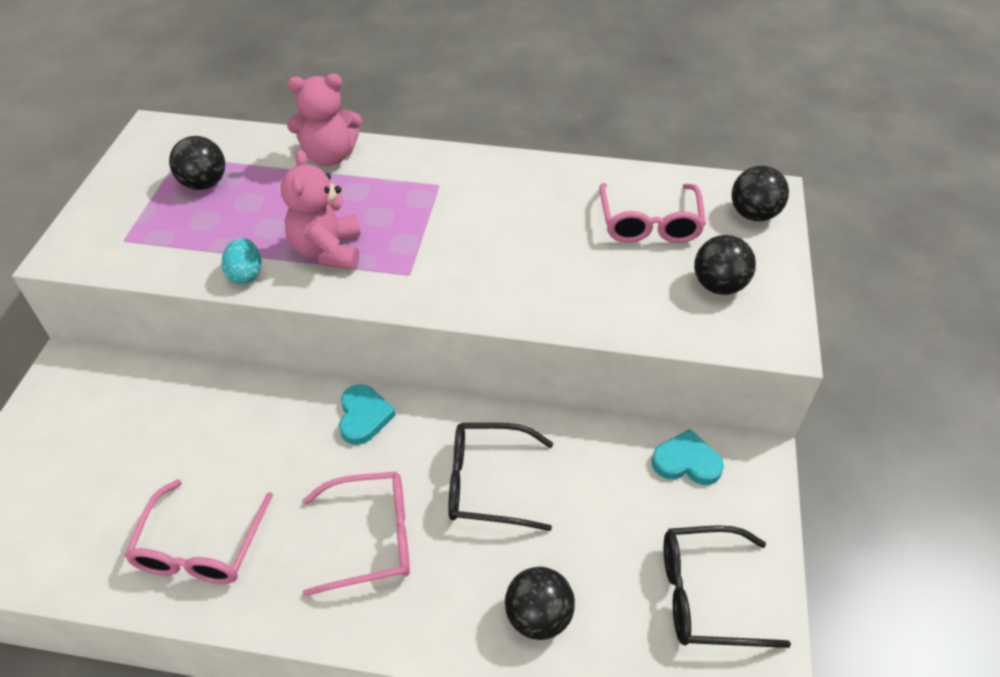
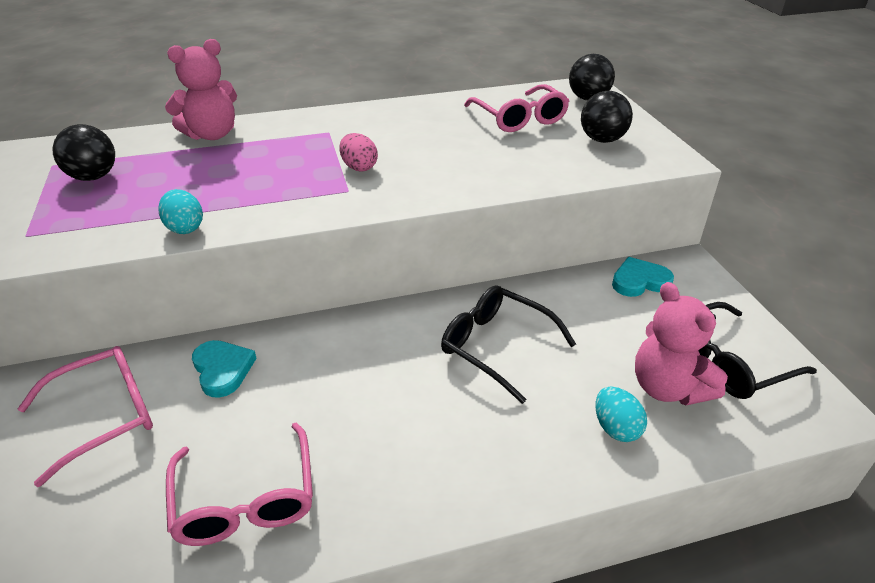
camera: 25 degrees left, 10 degrees down
(328, 251) = (258, 193): pink teddy bear -> pink teddy bear (668, 388)
(364, 416) = (347, 335): turquoise heart -> turquoise heart (222, 370)
(370, 538) = (421, 425): pink glasses -> pink glasses (104, 416)
(438, 245) = (359, 167): none -> pink egg
(488, 483) = (497, 347): black glasses -> black glasses turned 60 degrees clockwise
(538, 616) = (616, 428): black ball -> turquoise egg

